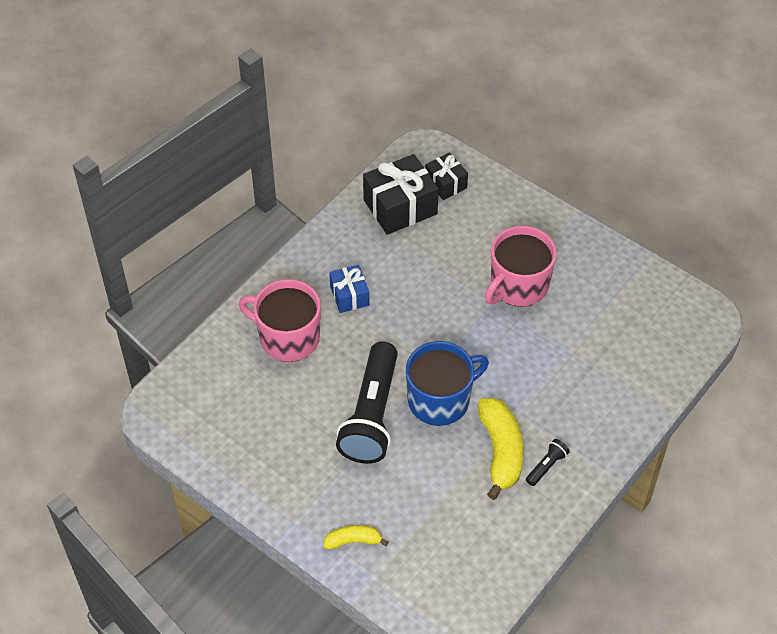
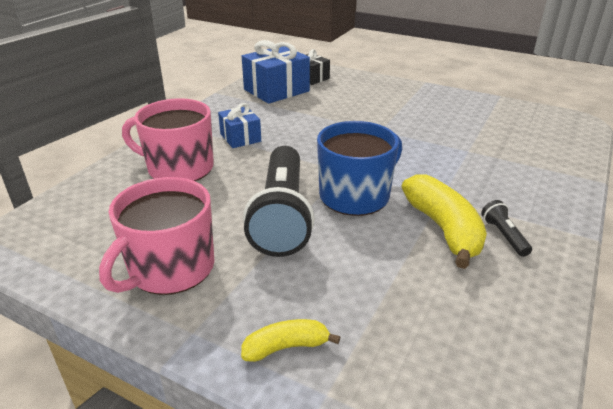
camera: 10 degrees left, 20 degrees down
(400, 207) = (276, 90): black gift -> blue gift
(518, 285) = (397, 119): pink mug -> pink mug (170, 268)
(546, 466) = (504, 236): black flashlight -> black flashlight turned 45 degrees counterclockwise

